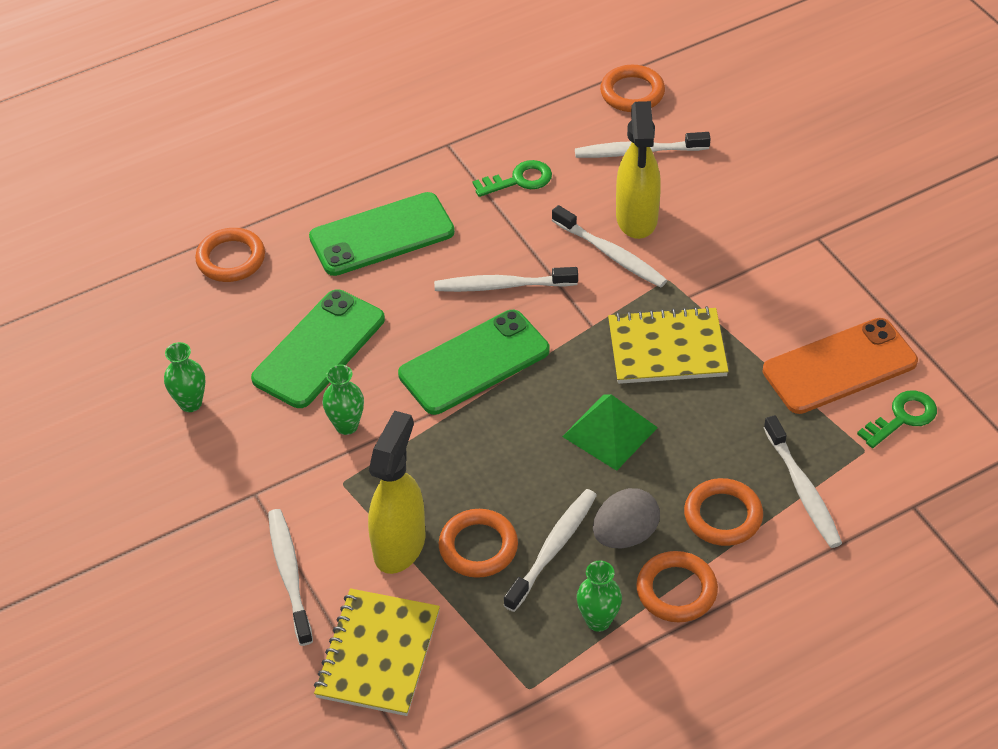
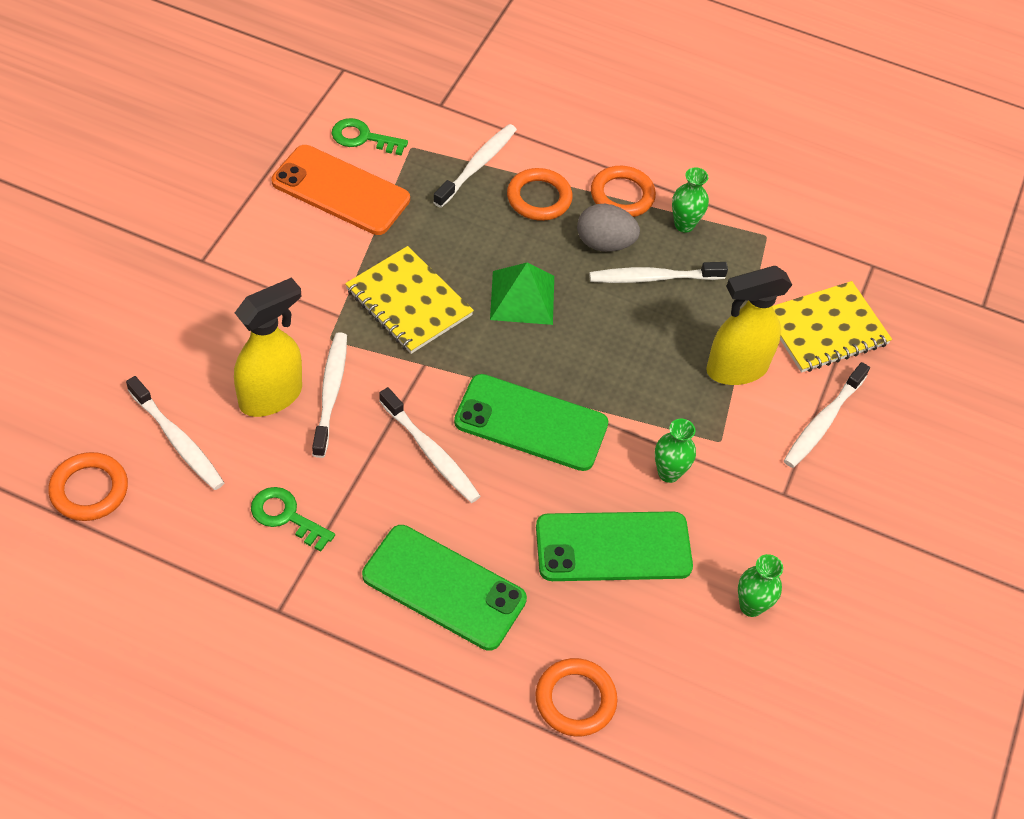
camera: 135 degrees left, 5 degrees up
(478, 547) = (692, 321): orange ring -> none

